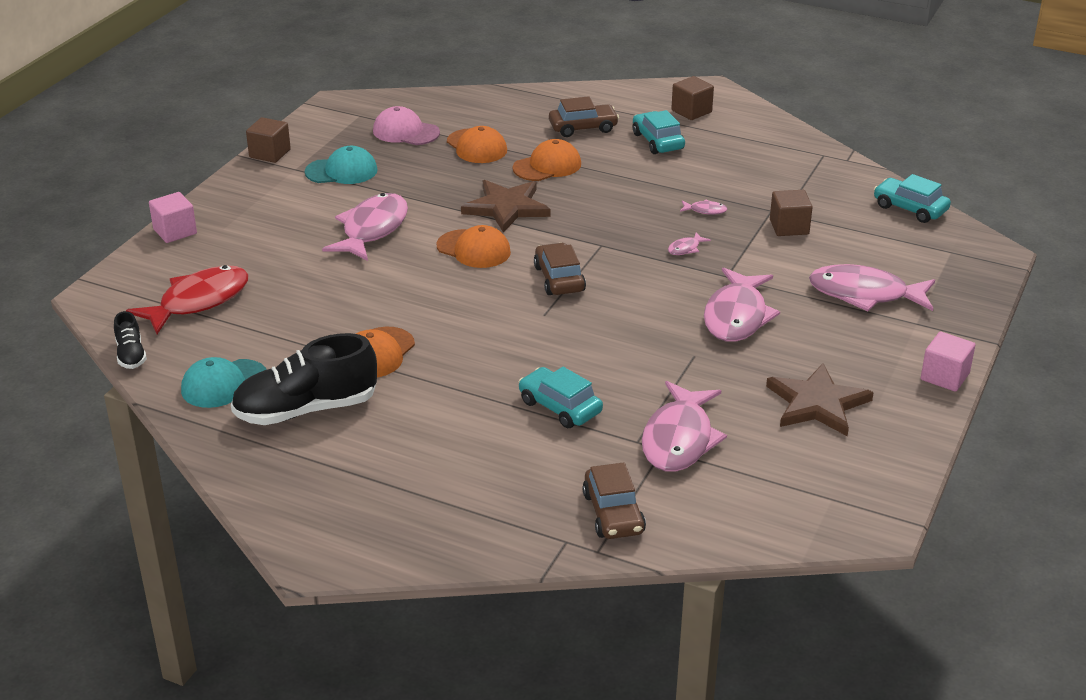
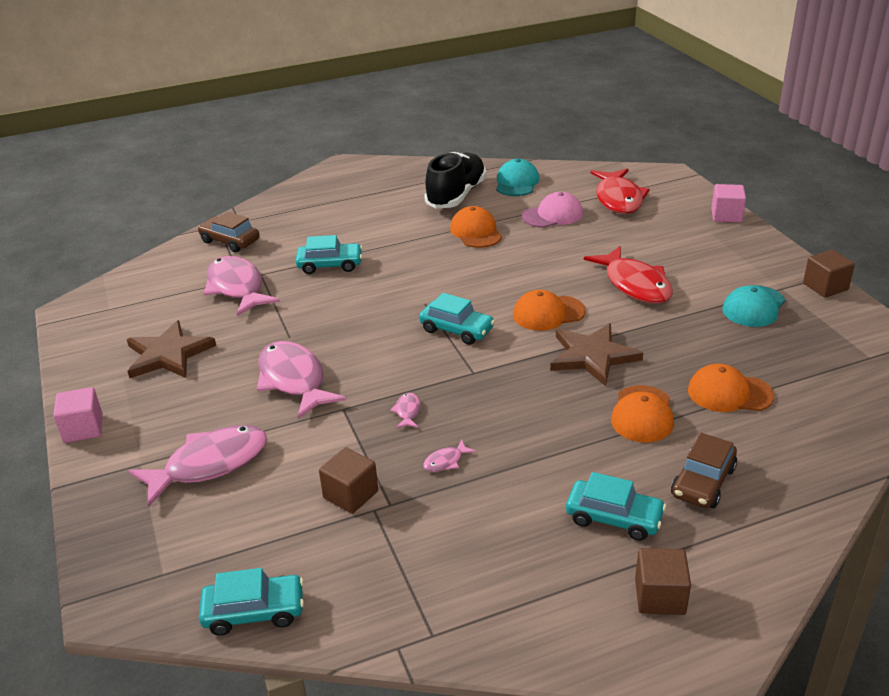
camera: 135 degrees right, 0 degrees up
(131, 355) = (585, 168): black shoe -> none
(372, 229) = (635, 284): pink fish -> red fish
(405, 132) = (804, 367): pink cap -> pink cap (553, 215)
(559, 279) = (457, 330): brown car -> turquoise car

